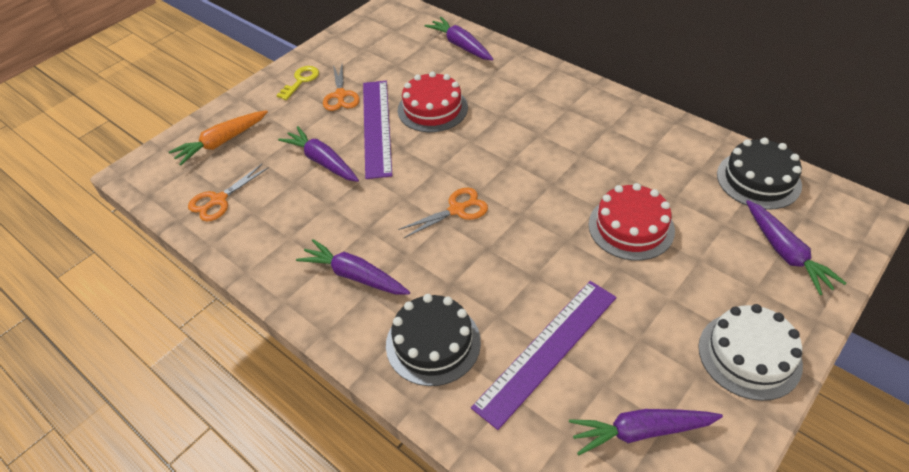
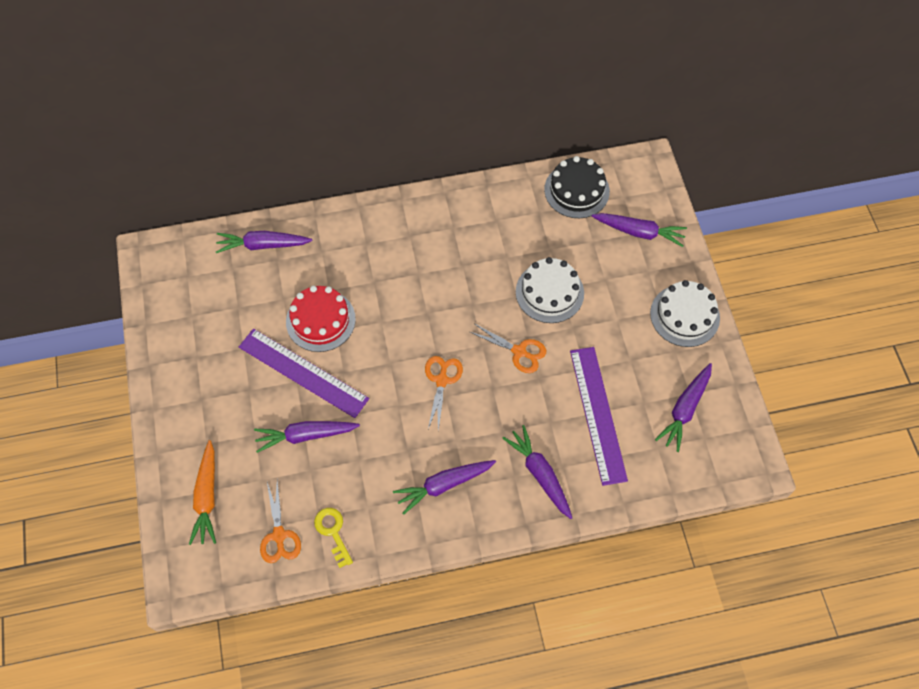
camera: 55 degrees left, 15 degrees up
(301, 81) = (184, 390): yellow key -> yellow key (333, 532)
(340, 95) = (236, 373): orange scissors -> orange scissors (519, 352)
(433, 343) = (540, 474): black cake -> purple carrot
(631, 227) = (549, 292): red cake -> white cake

